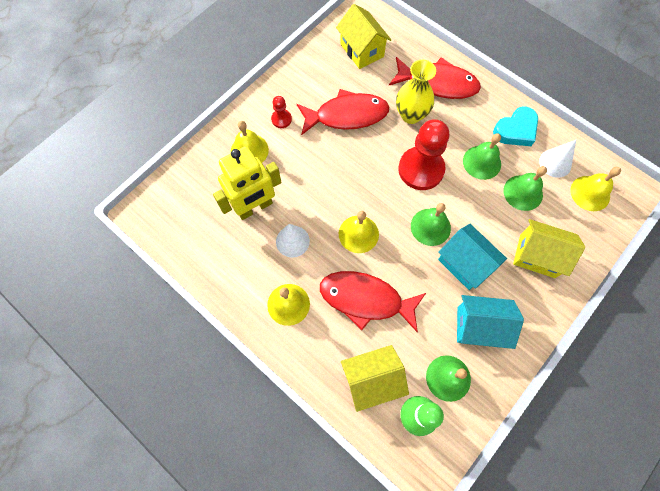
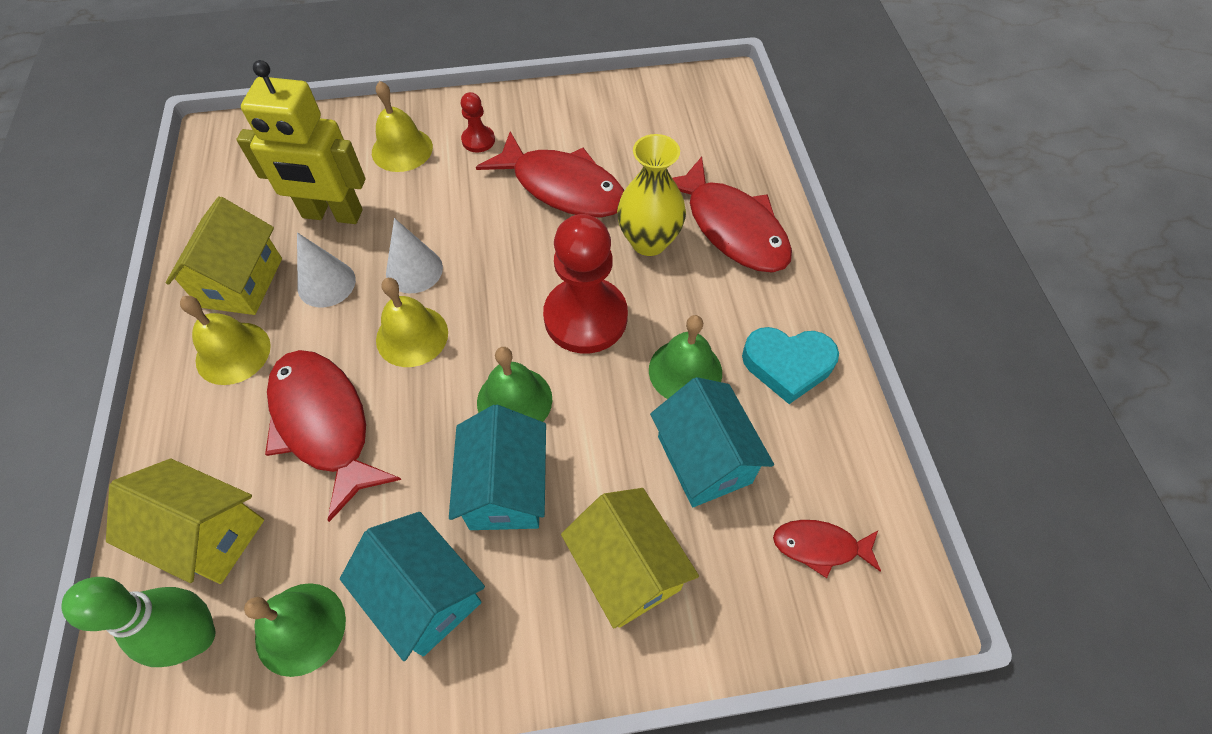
camera: 40 degrees right, 10 degrees down
(362, 50) = (669, 126): yellow house -> yellow house (242, 282)
(523, 192) = (704, 459): green bell -> turquoise house
(555, 163) = (804, 456): white cone -> white cone (414, 270)
(590, 193) = (820, 546): yellow bell -> red fish

